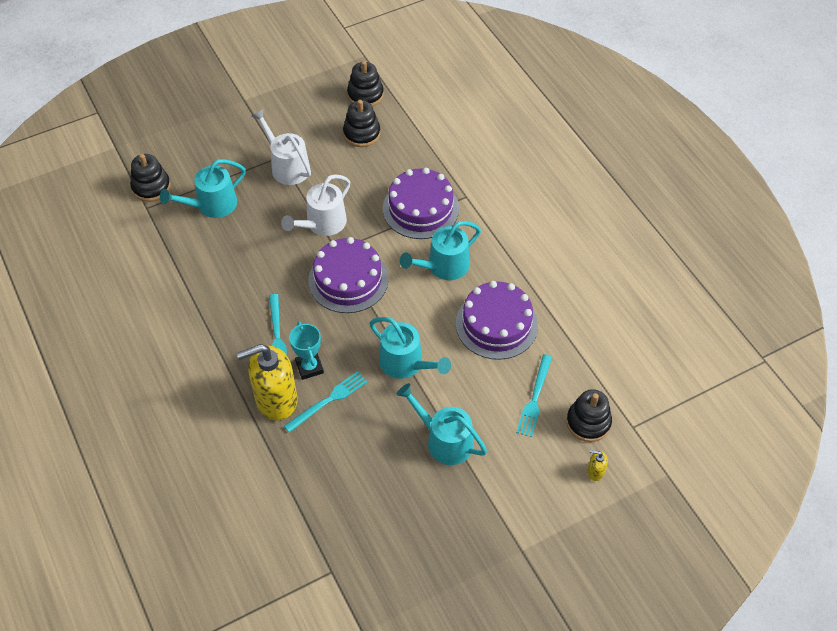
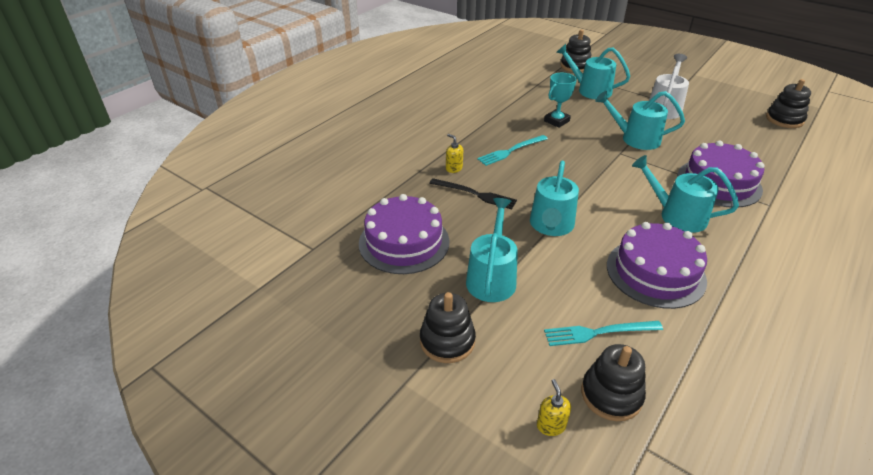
camera: 65 degrees right, 15 degrees down
(276, 400) = (454, 168): yellow soap dispenser -> yellow soap dispenser, size x0.40
(309, 367) = (497, 175): turquoise trophy -> turquoise trophy (556, 121)
(322, 224) = (635, 139): white watering can -> turquoise watering can
(328, 400) = (475, 194): turquoise fork -> black fork
(348, 280) = (599, 167): purple cake -> purple cake (404, 242)
(361, 133) = (745, 129): black stacking toy -> black stacking toy (447, 341)

